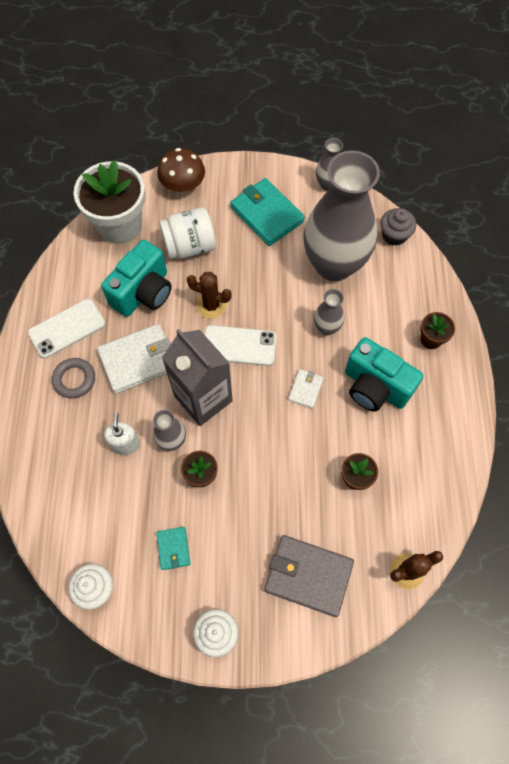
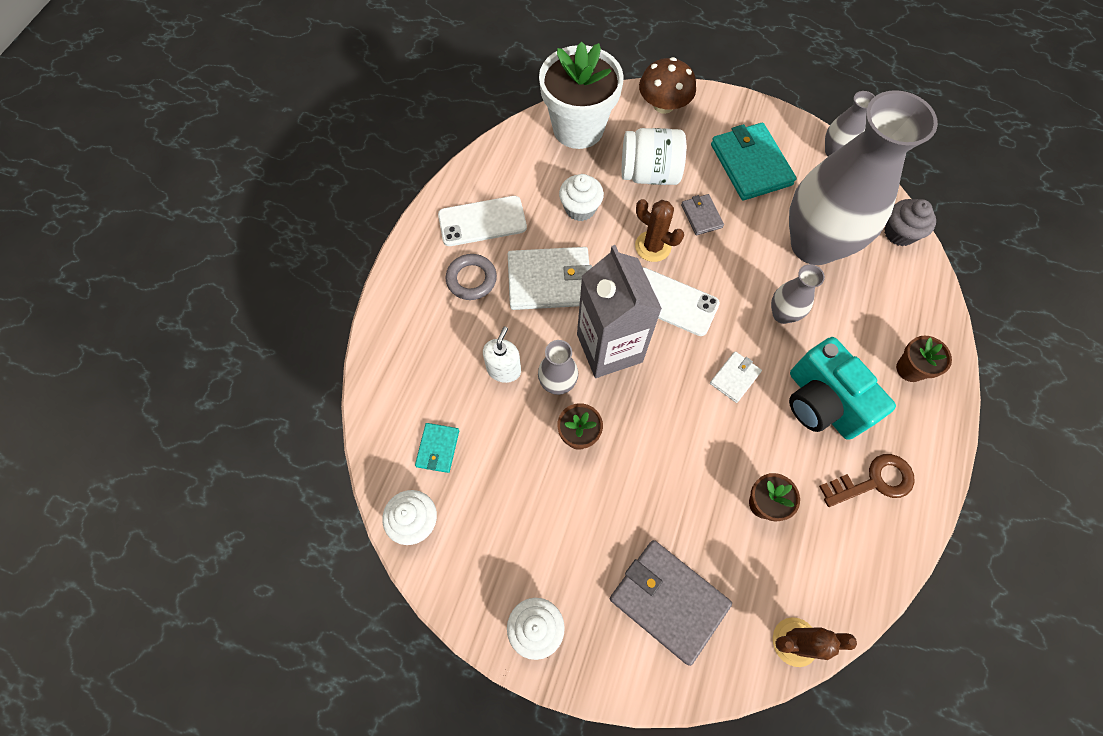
camera: 20 degrees right, 0 degrees up
(143, 292) = (580, 208): turquoise camera -> white cupcake
(173, 548) = (518, 508): turquoise wallet -> turquoise wallet (438, 448)
(241, 268) = (701, 216): none -> grey wallet
(429, 433) = (874, 481): none -> brown key

